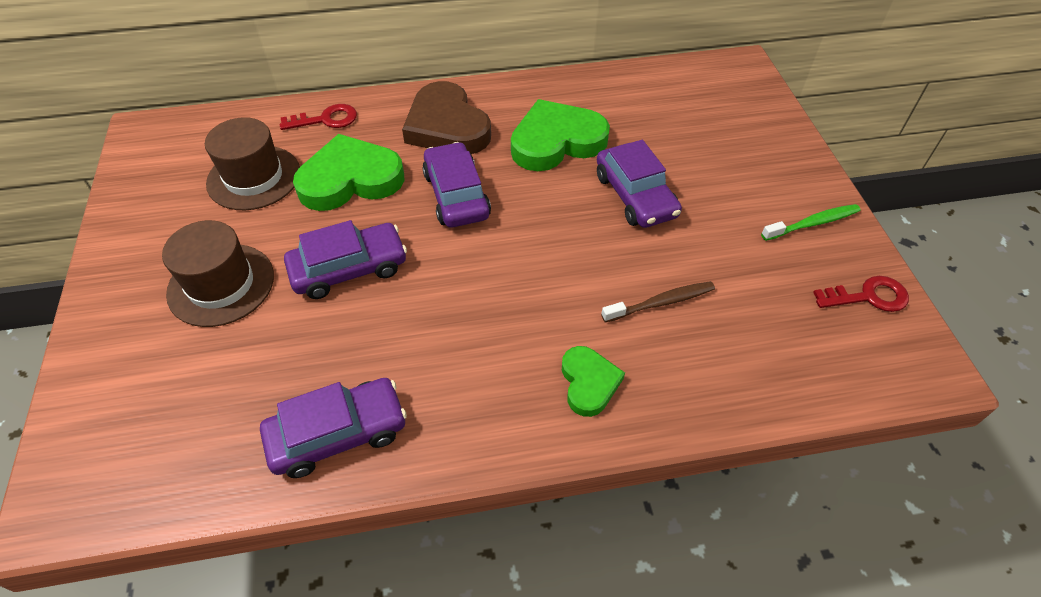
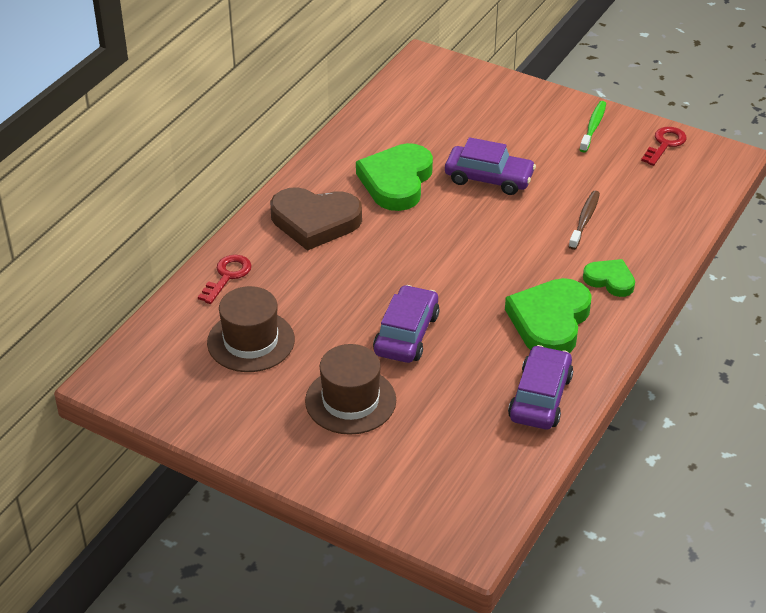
camera: 50 degrees left, 10 degrees down
(350, 179) = (314, 294): green heart -> green heart (550, 321)
(456, 195) = (393, 253): purple car -> none

